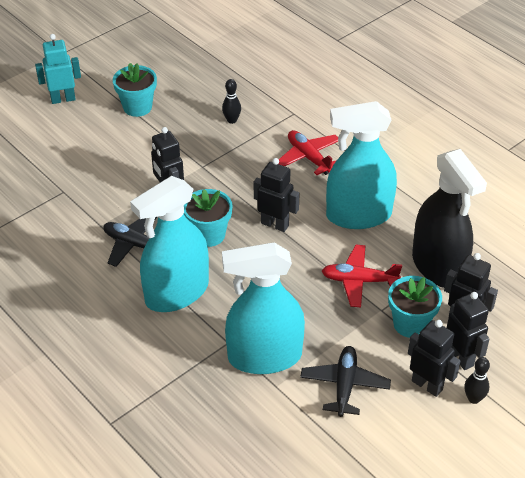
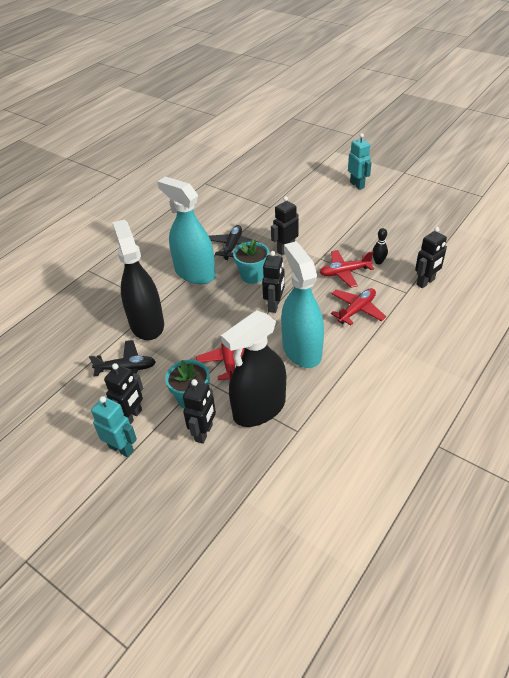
camera: 80 degrees right, 0 degrees up
(137, 107) = (367, 216): turquoise flower pot -> none
(239, 152) = (344, 272): none -> red plane
(264, 357) = (147, 324): turquoise spray bottle -> black spray bottle
(461, 357) = (162, 435): black robot -> black robot (425, 282)
(473, 399) = (121, 448): black bowling pin -> turquoise robot

